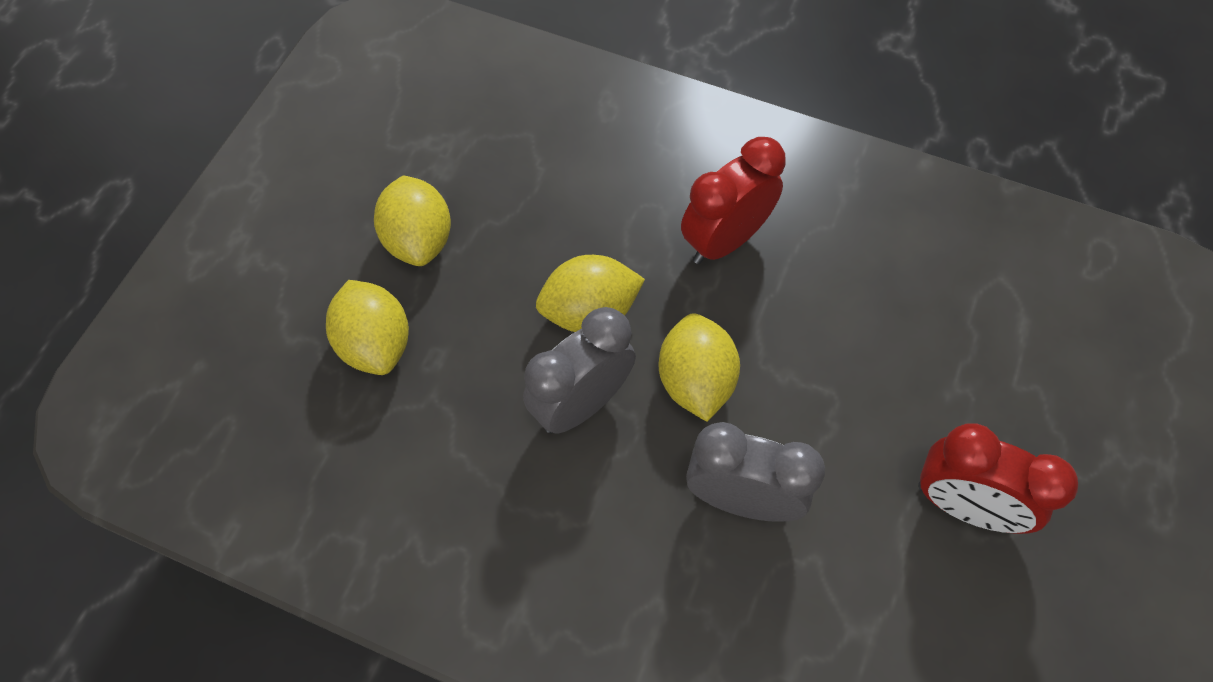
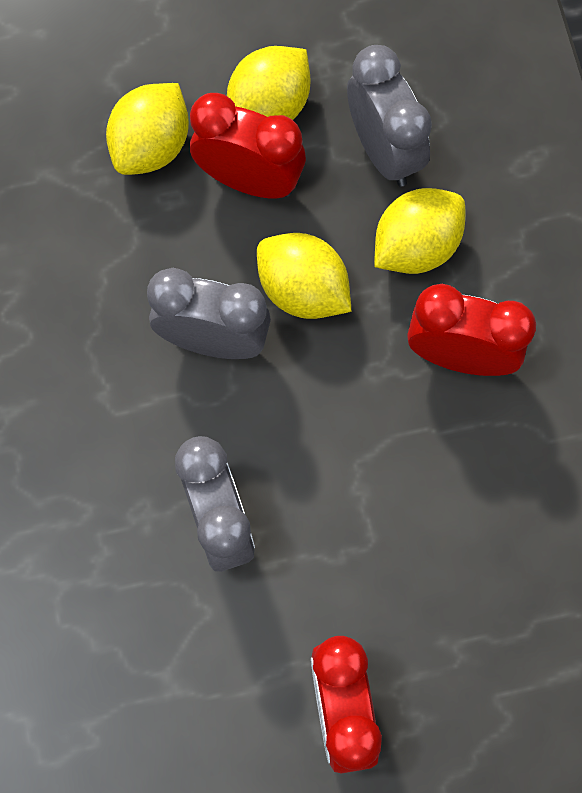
camera: 55 degrees right, 10 degrees up
(467, 291) = (249, 180): none -> red clock
(521, 187) = (384, 150): none -> grey clock
(695, 381) = (300, 418): yellow lemon -> yellow lemon (416, 246)

